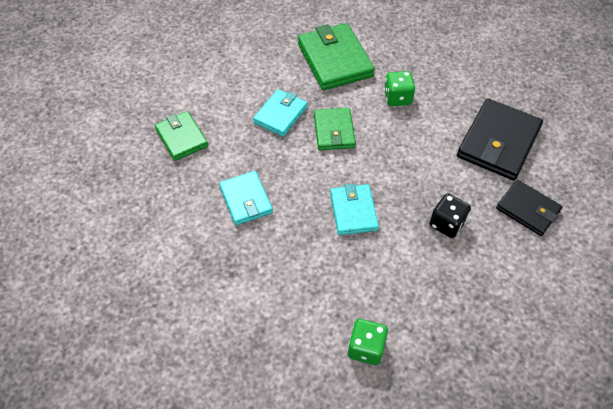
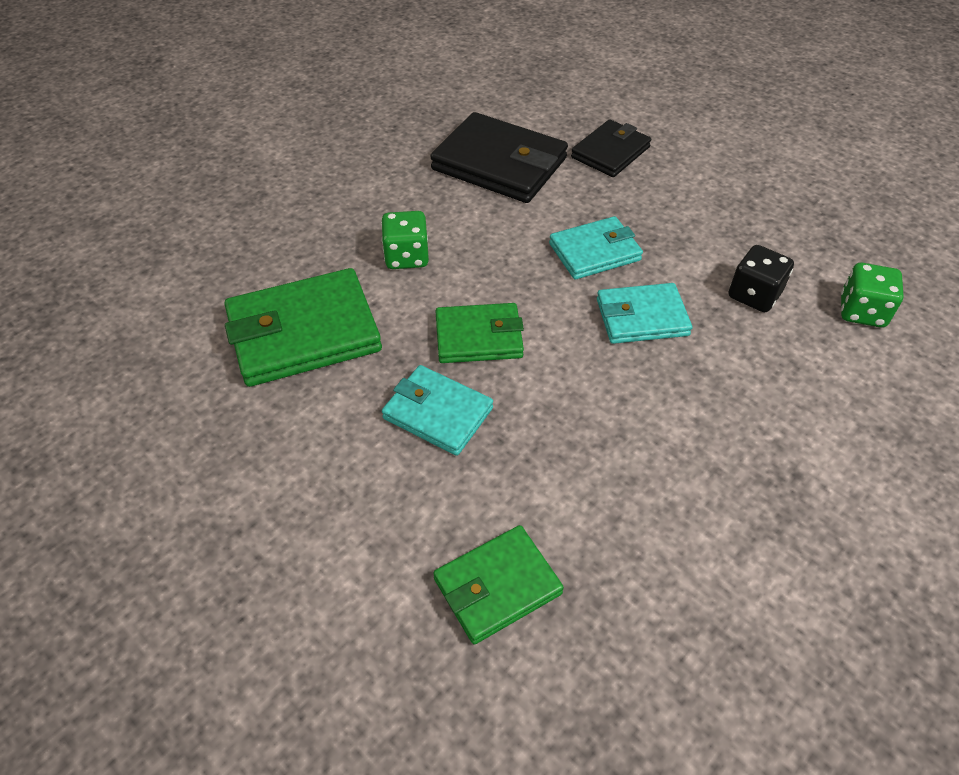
camera: 90 degrees left, 5 degrees down
(246, 200) = (641, 460): turquoise wallet -> turquoise wallet (594, 252)
(446, 223) = (645, 223): black dice -> black dice (754, 295)

